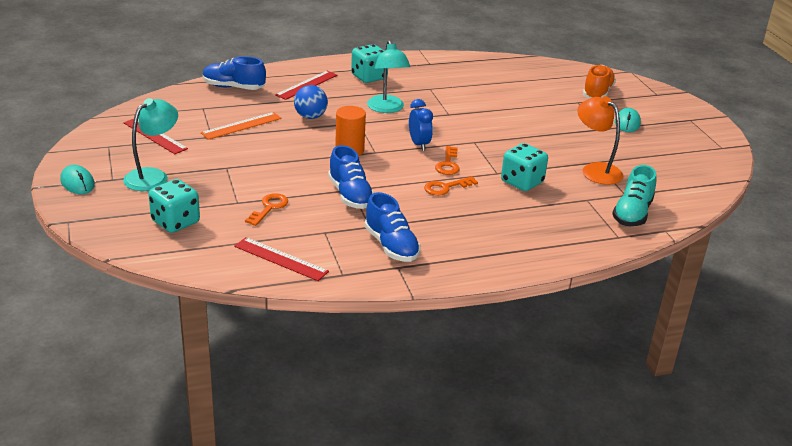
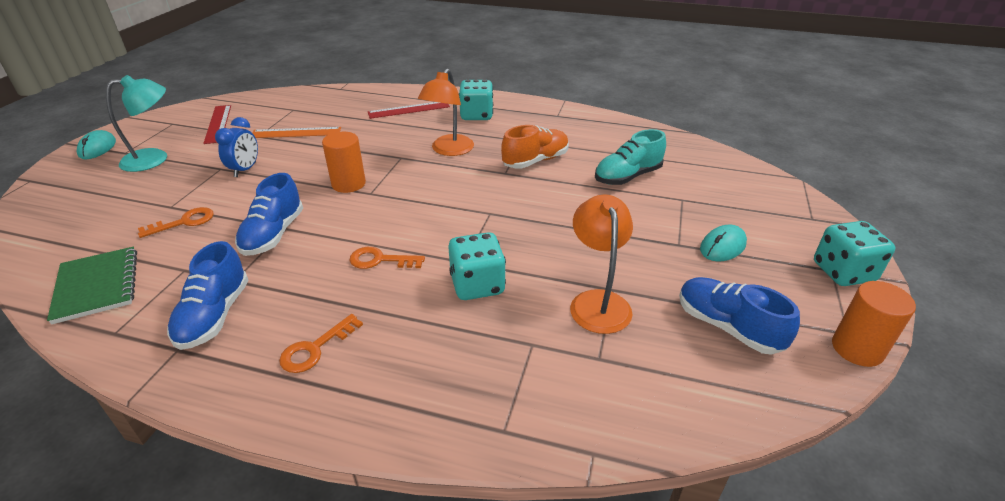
camera: 35 degrees right, 5 degrees up
(175, 222) = (92, 209): turquoise dice -> turquoise dice (843, 272)
(233, 87) = (345, 97): blue shoe -> blue shoe (727, 327)
(281, 259) = (97, 286): red ruler -> green notebook
(310, 117) = (366, 140): blue ball -> none
(387, 108) = (449, 150): turquoise lamp -> orange lamp
(419, 144) = (425, 198): blue clock -> blue clock (245, 170)
(448, 164) = (423, 231): orange key -> orange key (315, 348)
(597, 93) = (722, 195): orange shoe -> orange shoe (535, 161)
(632, 214) = (572, 396): turquoise shoe -> turquoise shoe (627, 177)
(731, 153) = (857, 349): none -> orange cylinder

